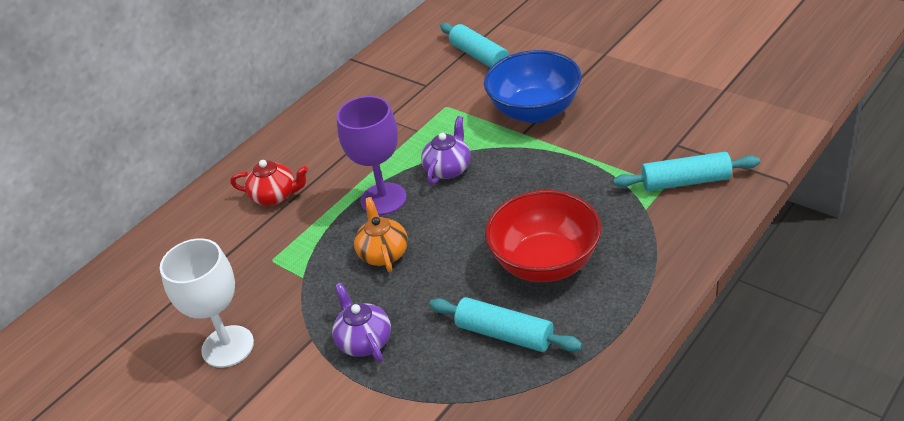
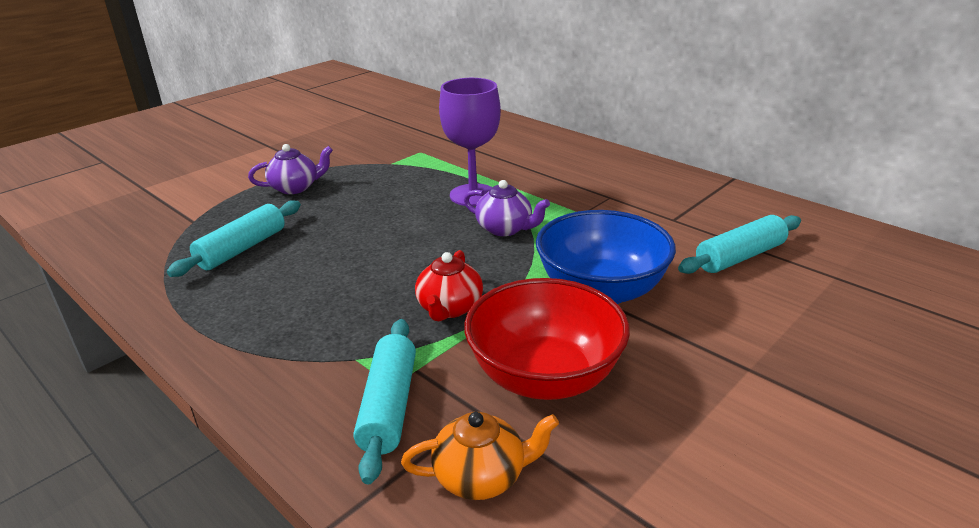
camera: 90 degrees right, 10 degrees down
(228, 346) = (336, 142): white goblet -> none
(275, 196) = (504, 150): red teapot -> red teapot (449, 308)
(383, 253) = (395, 195): orange teapot -> orange teapot (481, 476)
(545, 263) = (316, 277): red bowl -> red bowl (544, 376)

